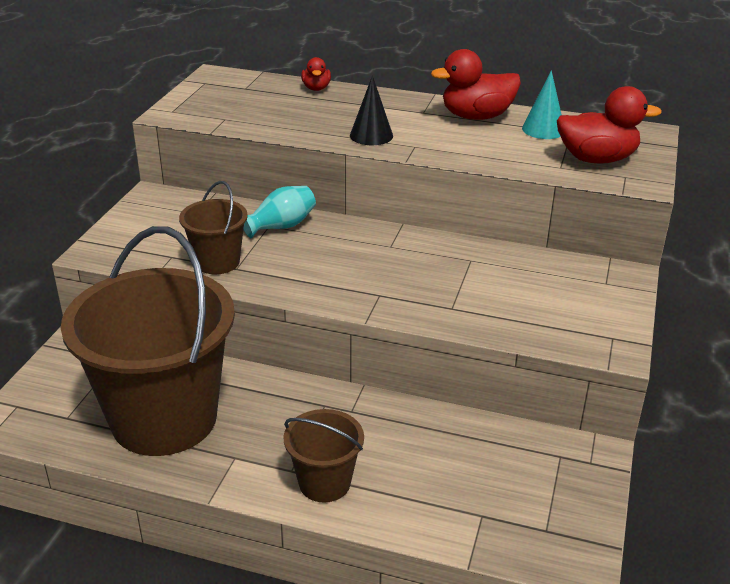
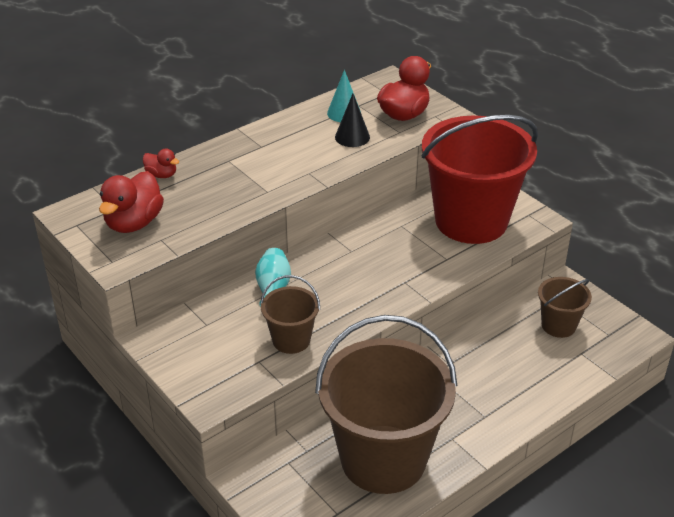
camera: 55 degrees left, 5 degrees up
(324, 483) = (508, 406): brown bucket -> brown bucket (558, 325)
(371, 135) = (272, 183): black cone -> black cone (352, 137)
(476, 116) = (295, 129): red duck -> red duck (134, 223)
(541, 301) = (471, 221): none -> red bucket

